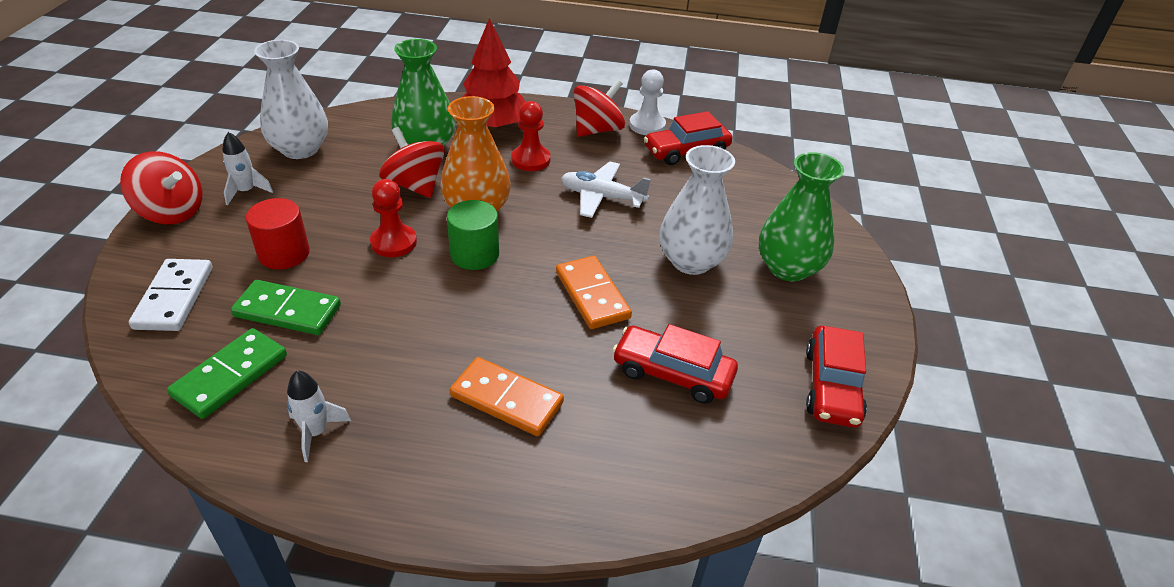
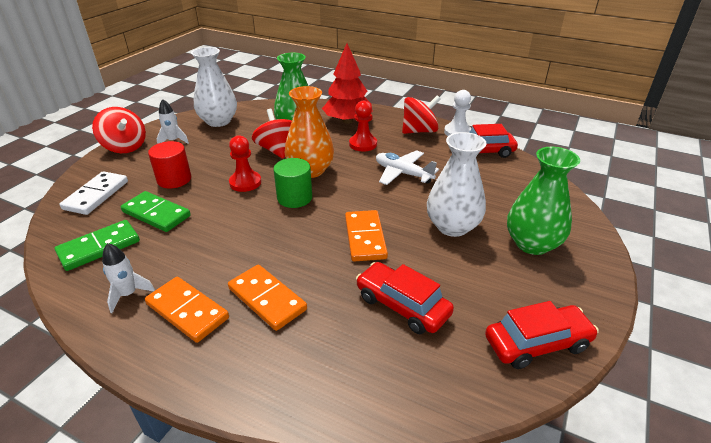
camera: 20 degrees right, 5 degrees down
(411, 436) = (187, 311): none -> orange domino
(831, 386) = (537, 343): red car -> red car turned 135 degrees counterclockwise

